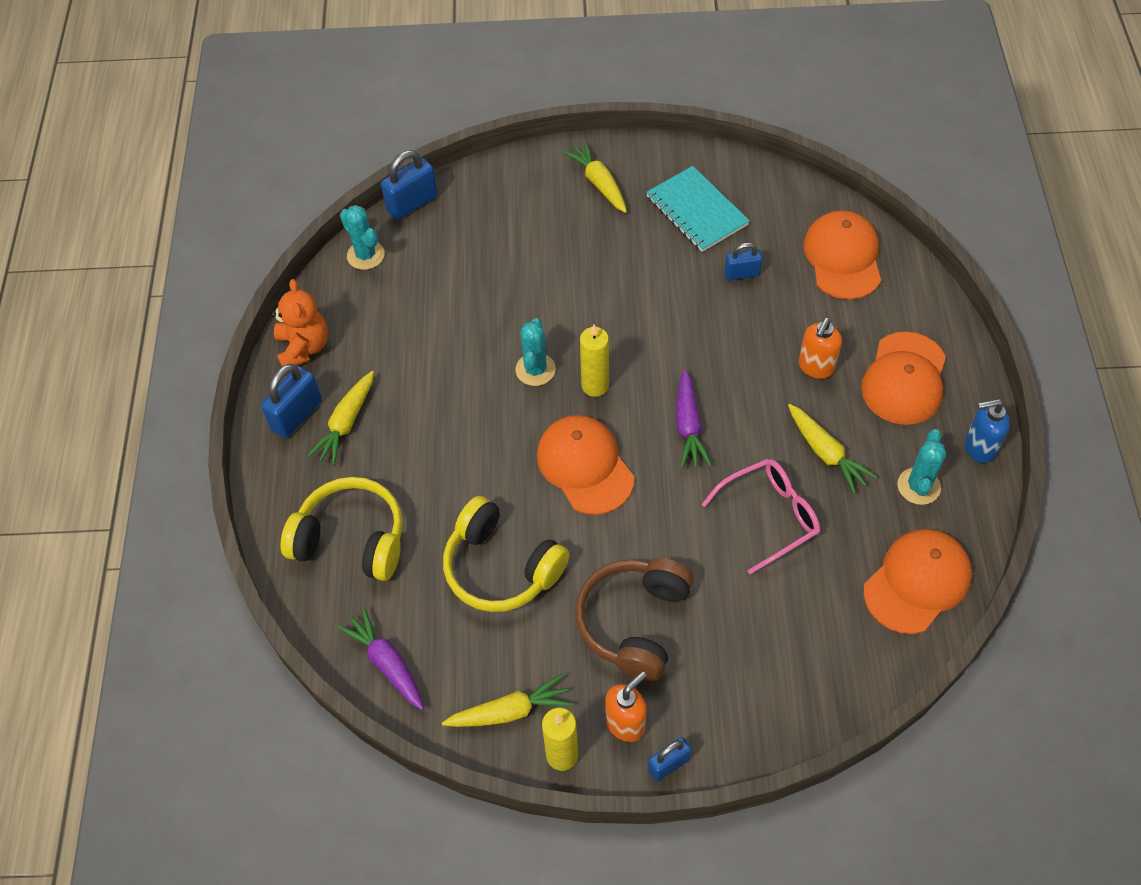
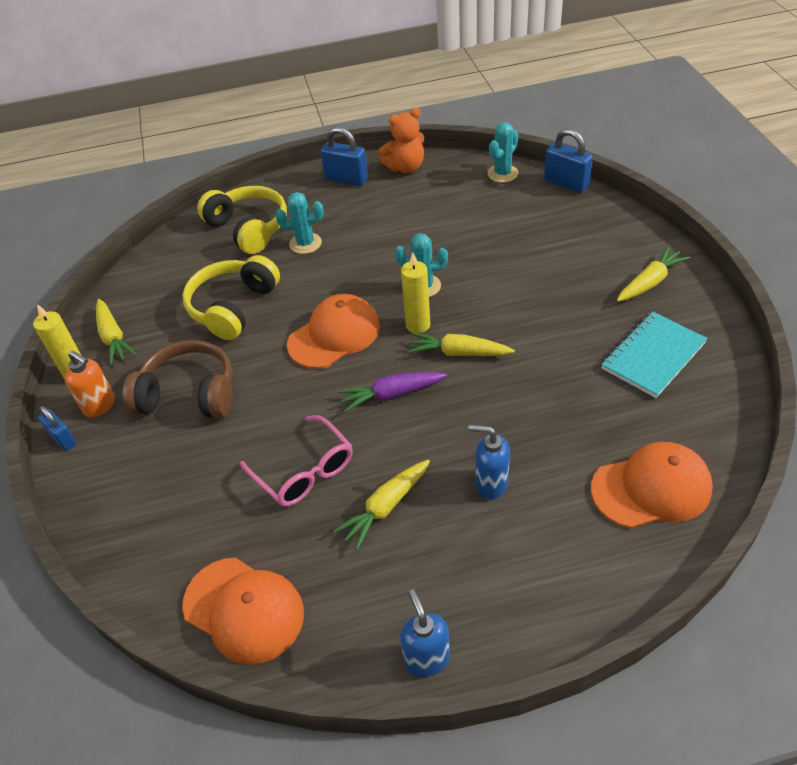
camera: 80 degrees right, 10 degrees down
(346, 423) = (345, 202): yellow carrot -> yellow carrot (458, 353)
(351, 539) = (249, 228): yellow headphones -> yellow headphones turned 45 degrees counterclockwise
(386, 663) = (153, 267): purple carrot -> none
(741, 274) = (588, 404): blue padlock -> none
(816, 367) = (490, 483): orange soap dispenser -> blue soap dispenser
(904, 379) = (501, 569): orange cap -> none
(918, 486) = (362, 599): turquoise cactus -> turquoise cactus (305, 243)

